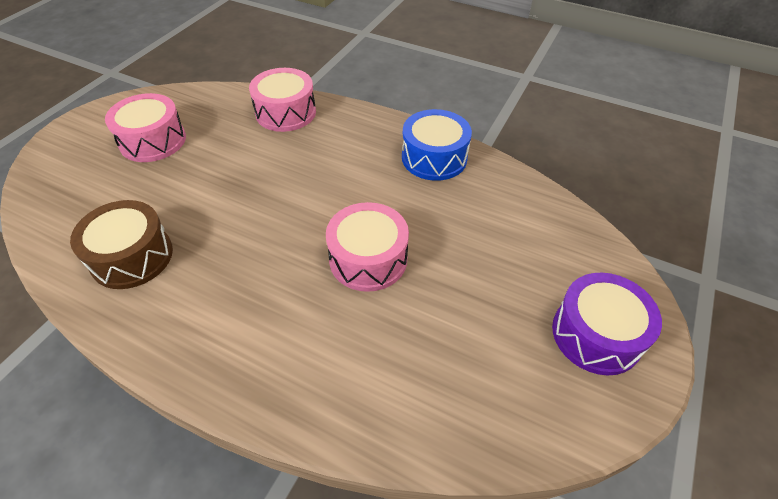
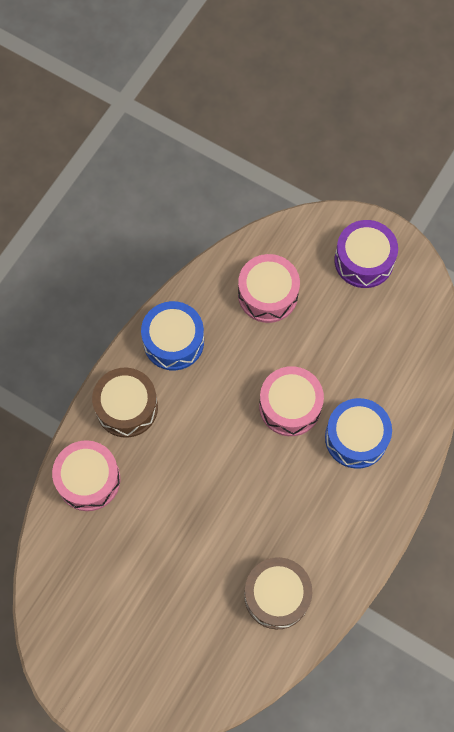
camera: 85 degrees left, 20 degrees up
(153, 141) = (122, 611): pink drum -> pink drum (268, 294)
(327, 333) = (356, 438): none -> blue drum
(358, 131) = (126, 407): none -> brown drum

